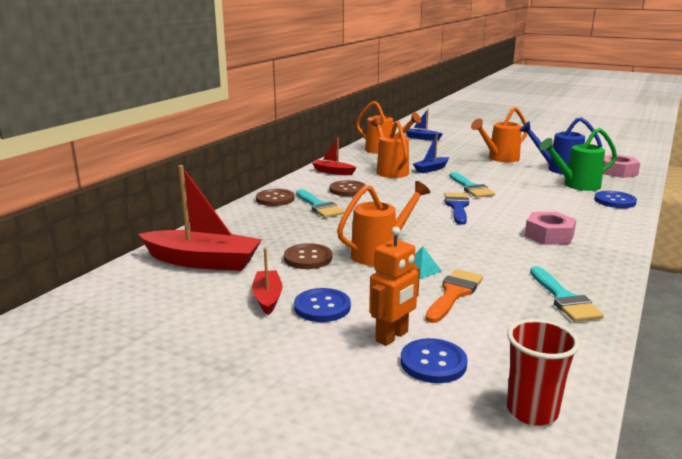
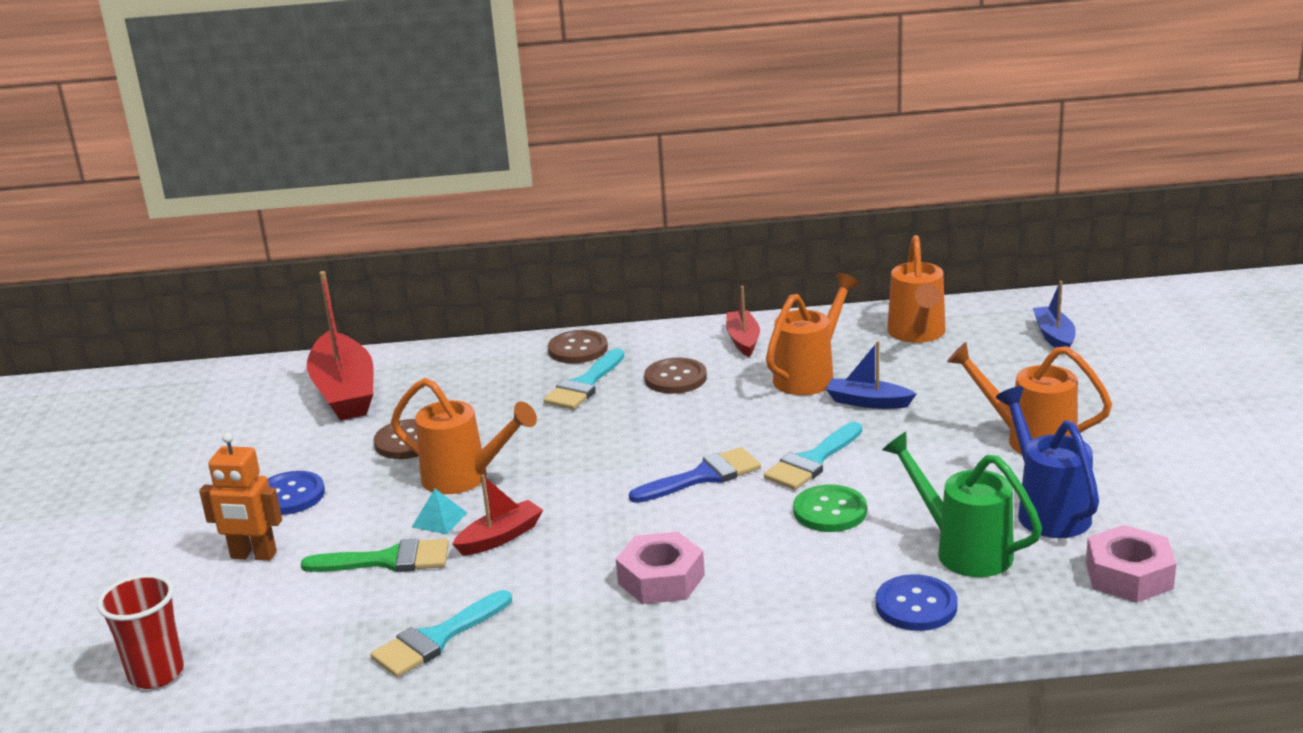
camera: 60 degrees right, 5 degrees up
(267, 298) = (287, 460): red boat -> red boat (500, 537)
(433, 363) = (214, 595): blue button -> none
(454, 293) = (388, 560): orange brush -> green brush
(520, 195) = (830, 511): none -> green button

